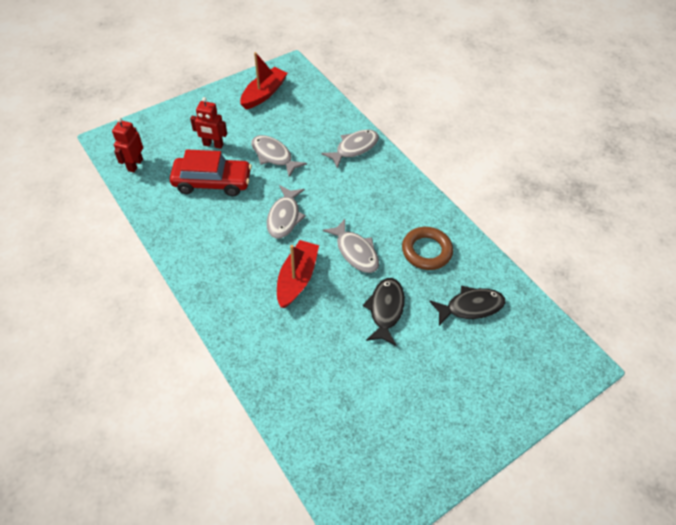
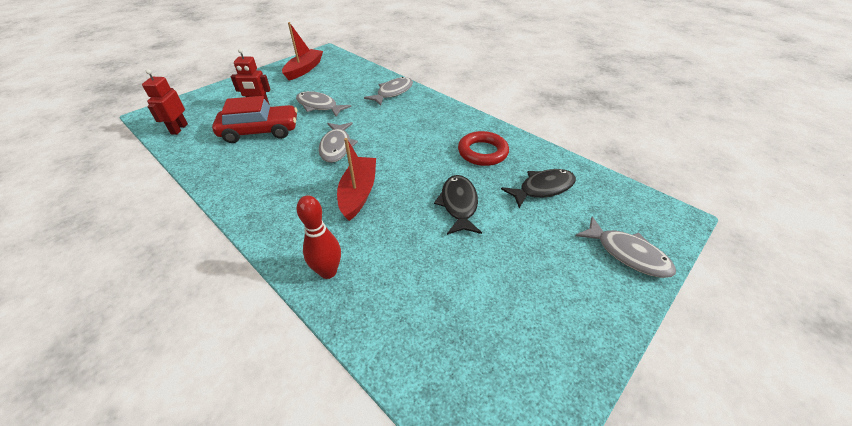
camera: 10 degrees left, 10 degrees down
(260, 355) = (328, 272): none -> red bowling pin
(355, 251) = (414, 162): grey fish -> grey fish (627, 254)
(426, 251) = (482, 152): brown ring -> red ring

